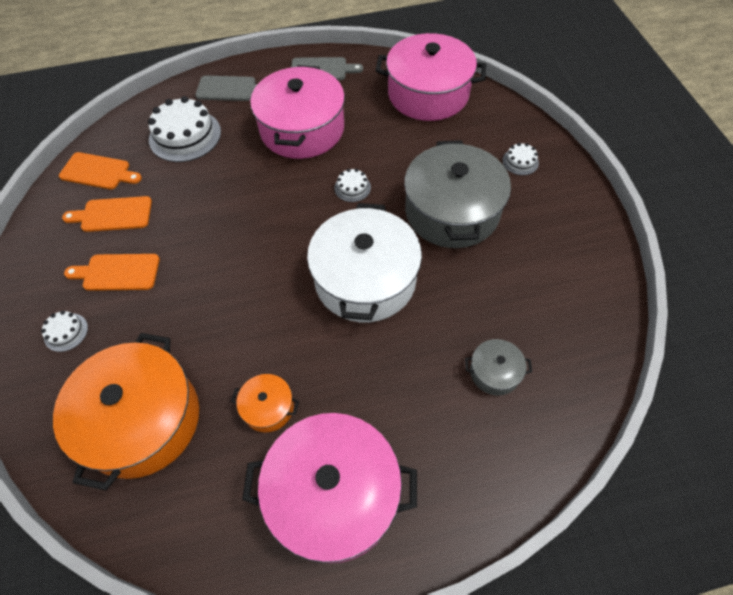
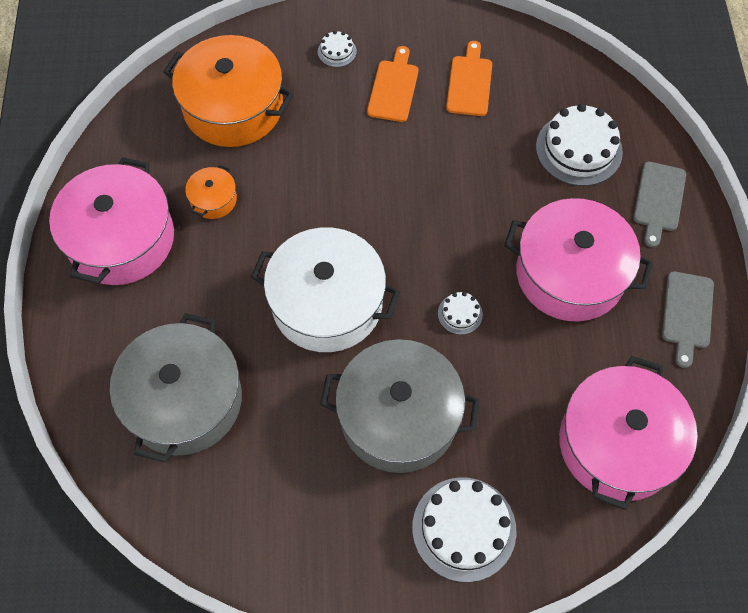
camera: 100 degrees right, 5 degrees up
(98, 172) = (534, 68): orange cutting board -> none
(494, 372) = (184, 400): grey pot -> grey pot, size x2.25
(520, 161) = (464, 528): white cake -> white cake, size x2.09

